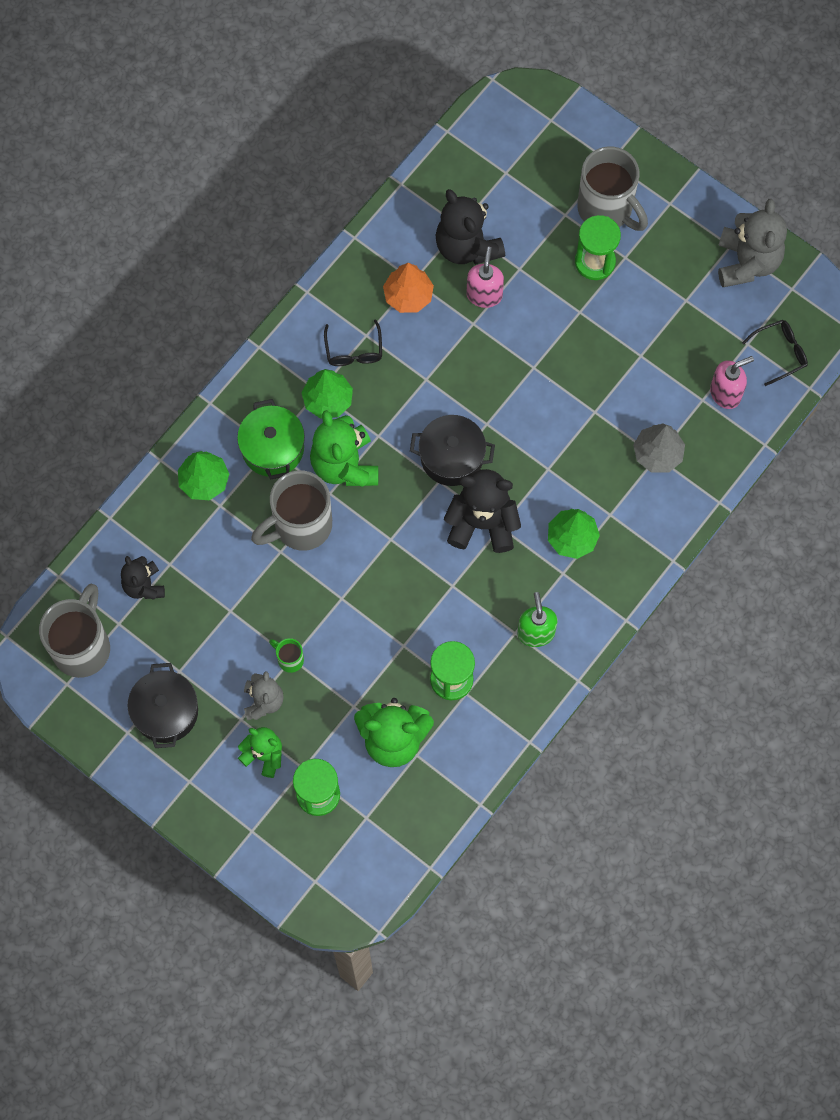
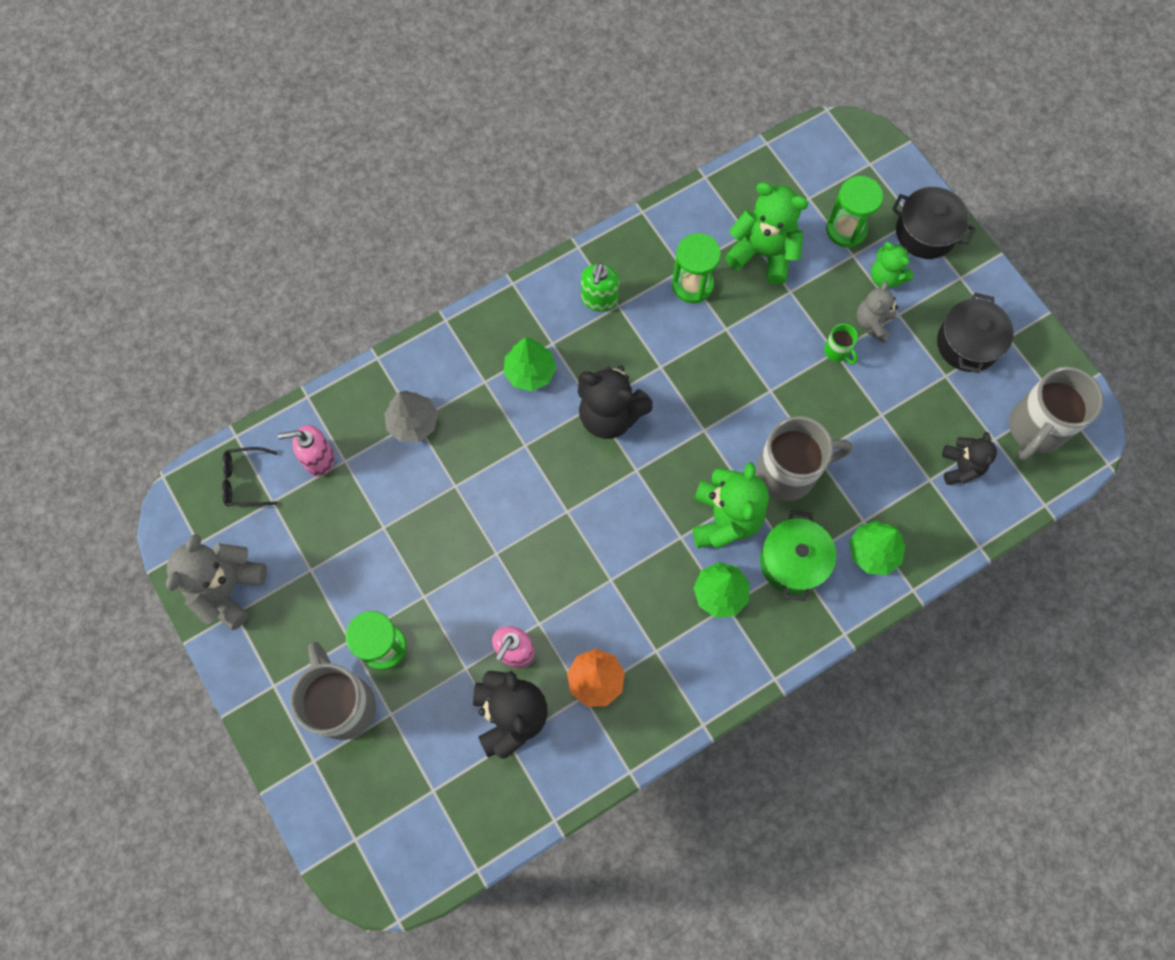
camera: 160 degrees left, 0 degrees up
(354, 351) = (675, 638): black glasses -> none
(452, 457) = (615, 489): black pot -> black pot (925, 232)

